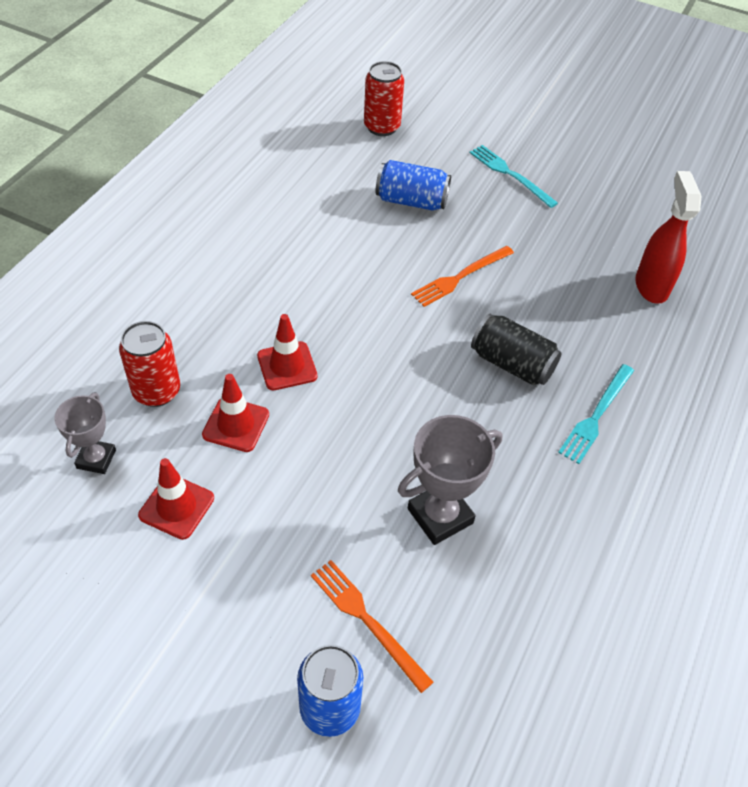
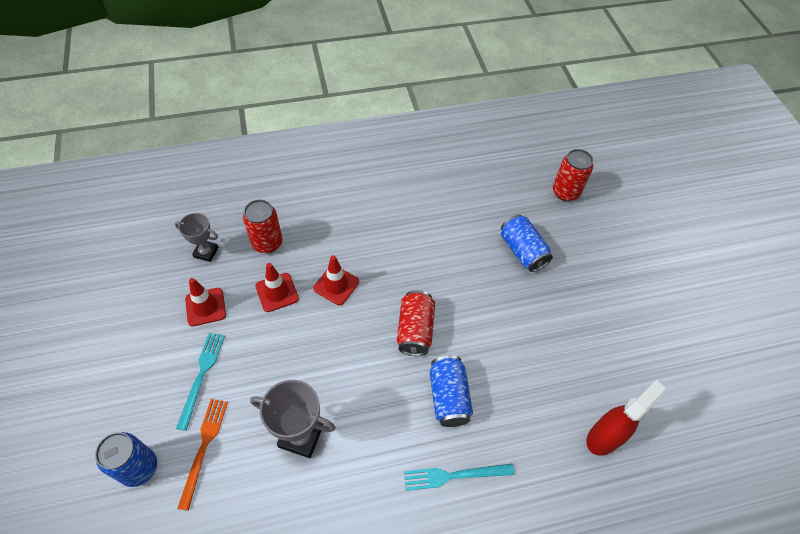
camera: 50 degrees right, 5 degrees up
(96, 459) = (206, 252): grey trophy -> grey trophy turned 45 degrees clockwise
(412, 339) = (415, 330): none -> red can
(460, 277) = (489, 320): orange fork -> none
(510, 175) = (608, 285): turquoise fork -> turquoise fork (201, 376)
(512, 364) = (448, 397): black can -> blue can

